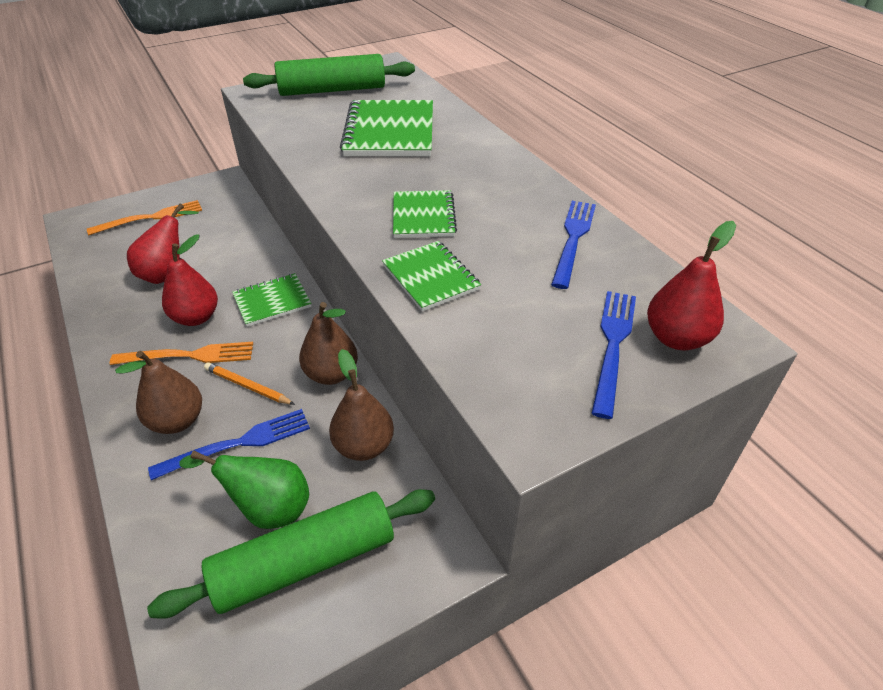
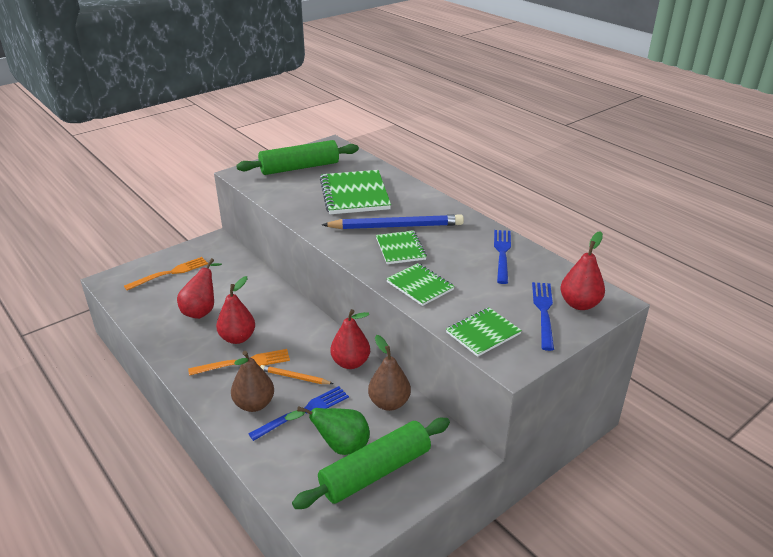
camera: 10 degrees left, 10 degrees down
(272, 301) = (289, 321): green notebook -> green notebook (483, 333)
(331, 374) = (351, 363): brown pear -> red pear
(430, 182) = (396, 227): none -> blue pencil

